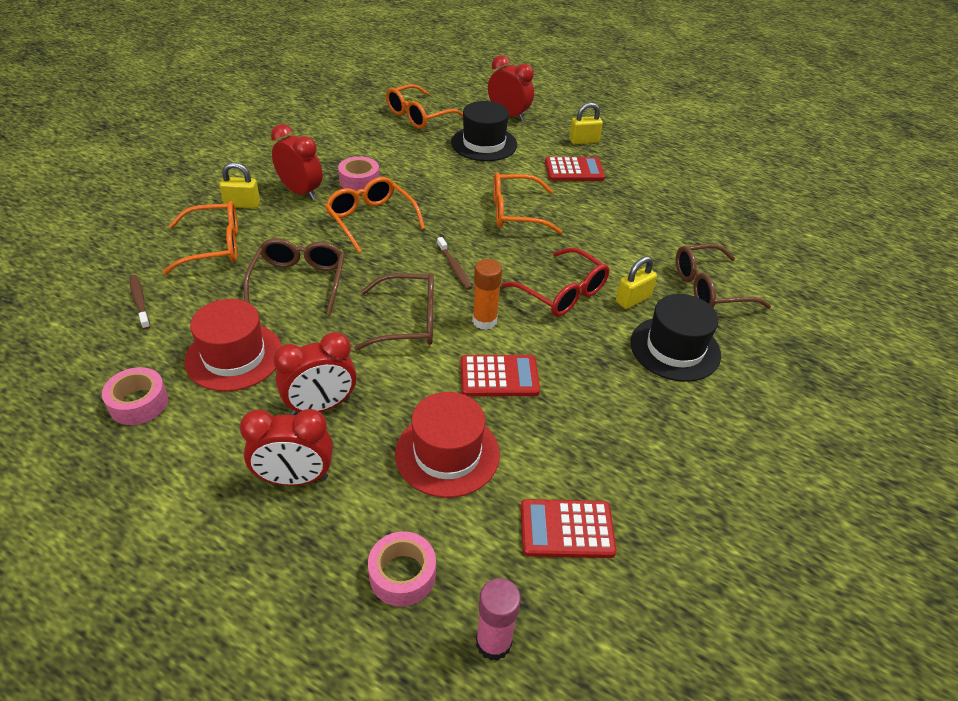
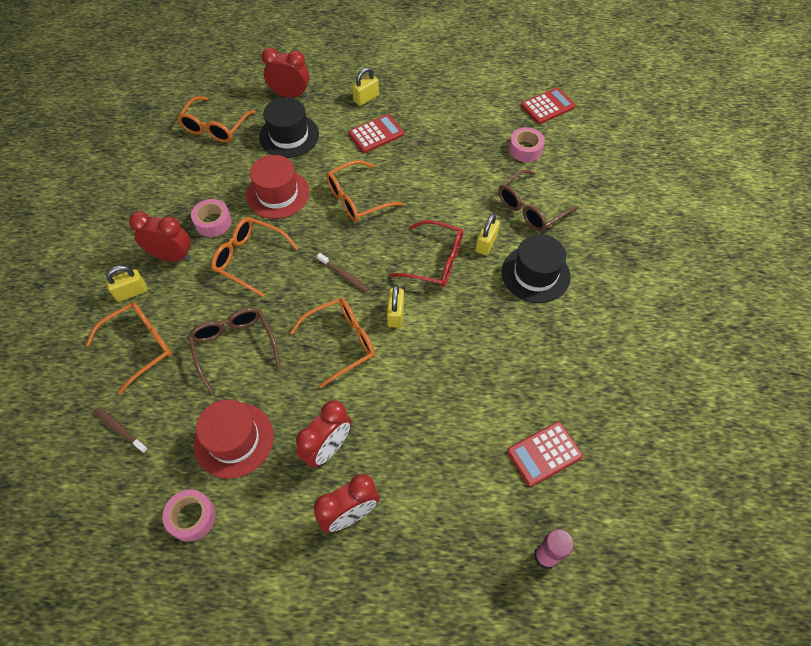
camera: 25 degrees left, 15 degrees up
(402, 575) = (465, 543): pink tape -> pink tape (525, 149)
(408, 321) = (342, 342): brown glasses -> orange glasses
(447, 453) = (438, 439): red hat -> red hat (277, 194)
(484, 321) = (395, 314): orange glue stick -> yellow padlock
(499, 377) = (434, 358): red calculator -> red calculator (547, 106)

